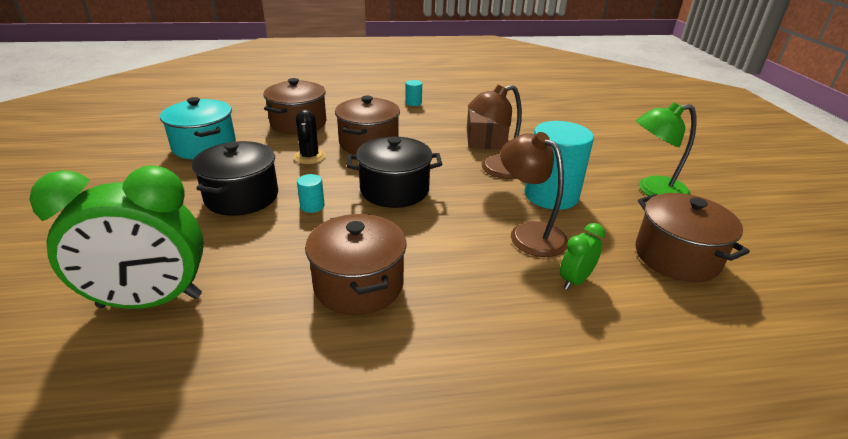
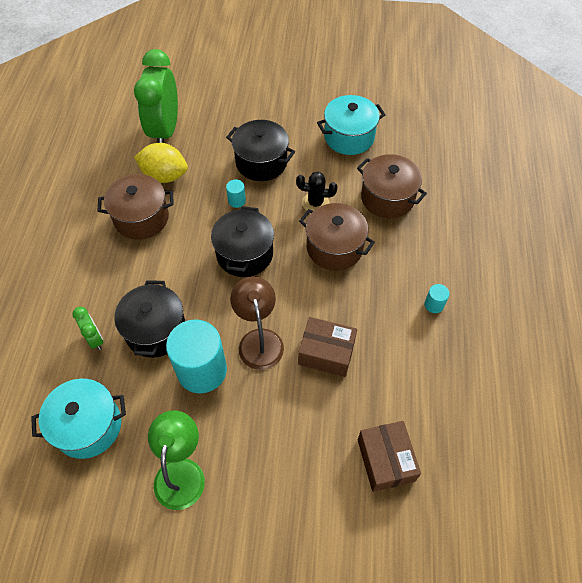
camera: 105 degrees right, 25 degrees up
(265, 279) = (164, 176): none -> yellow lemon
(529, 233) = (156, 330): brown lamp -> black pot
(554, 113) = (385, 460): none -> brown box
(676, 257) = (88, 426): brown pot -> turquoise pot

